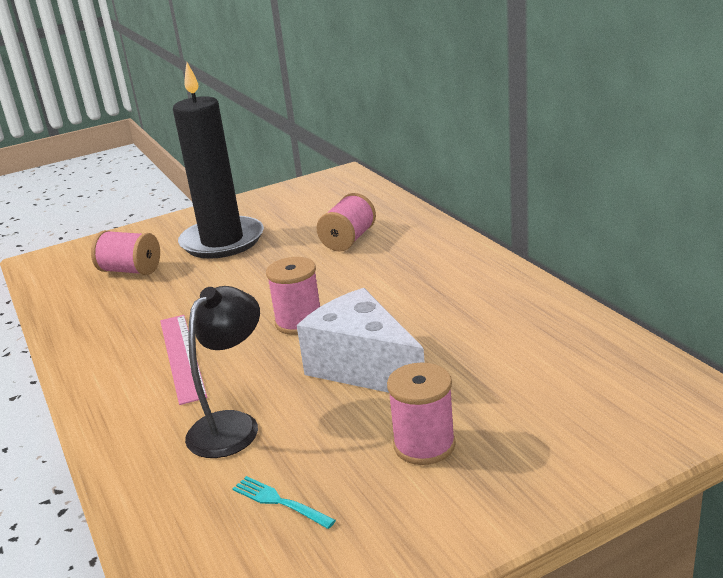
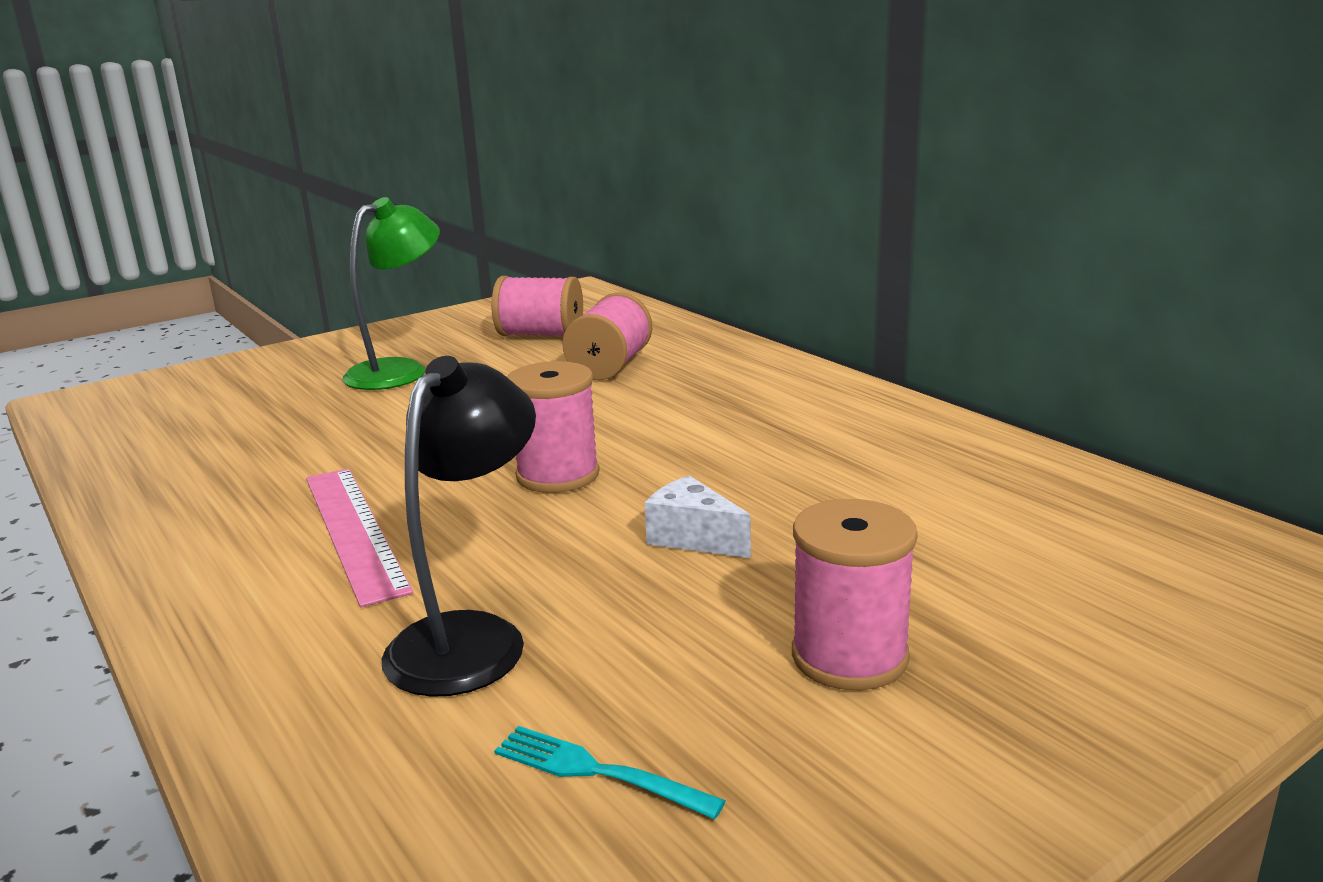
camera: 10 degrees left, 5 degrees down
(130, 270) = (244, 410): pink spool -> pink spool (540, 335)
(222, 241) = (399, 371): black candle -> green lamp
(364, 368) = (693, 538): white cheese -> white cheese, size x0.45

